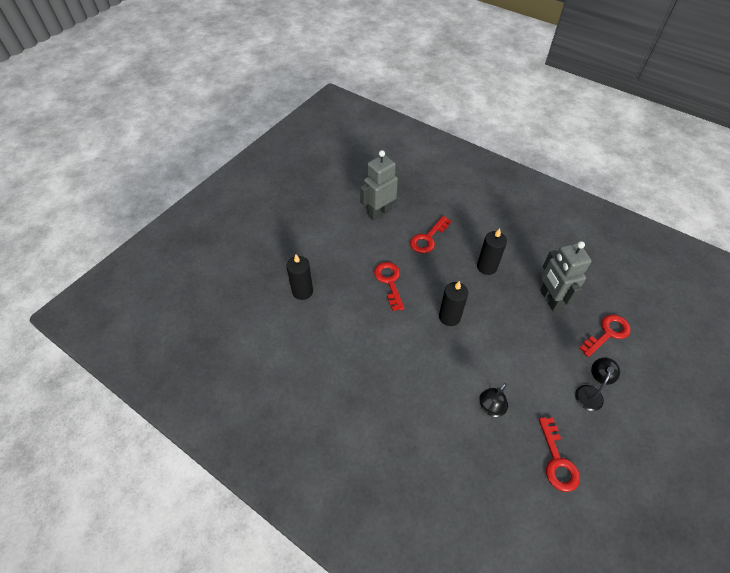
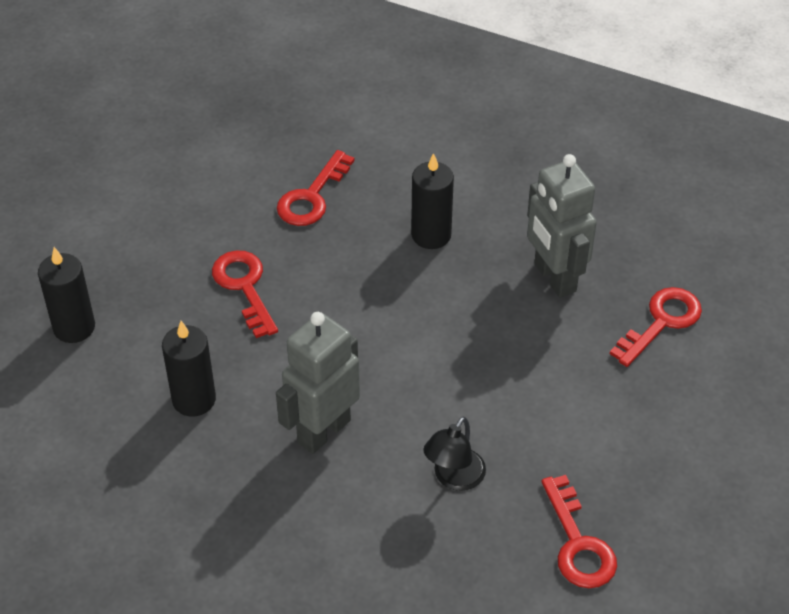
camera: 10 degrees left, 5 degrees down
(379, 212) = (209, 160): grey robot -> grey robot (323, 431)
(449, 317) = (367, 334): black candle -> black candle (194, 399)
(590, 392) = (633, 425): black lamp -> none

